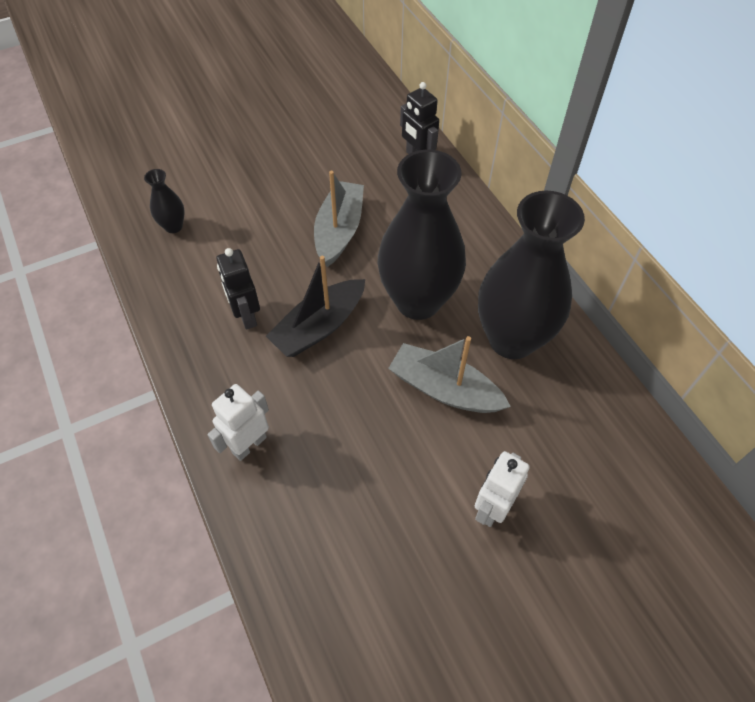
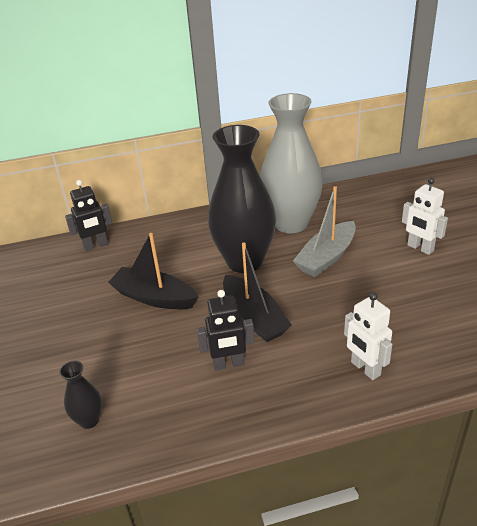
camera: 75 degrees left, 20 degrees down
(339, 231) = (154, 297): grey boat -> black boat
(512, 339) = (291, 223): black vase -> grey vase

